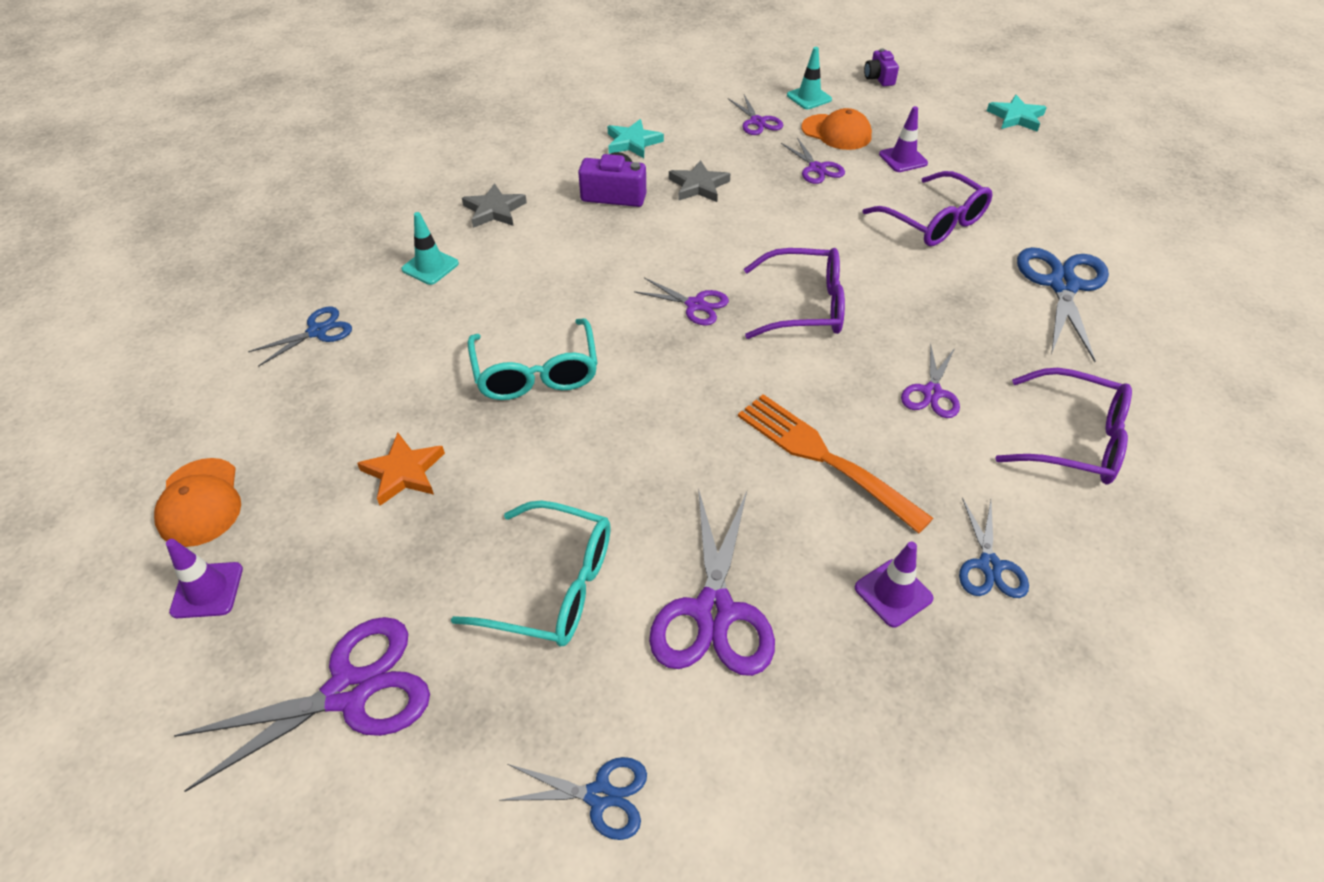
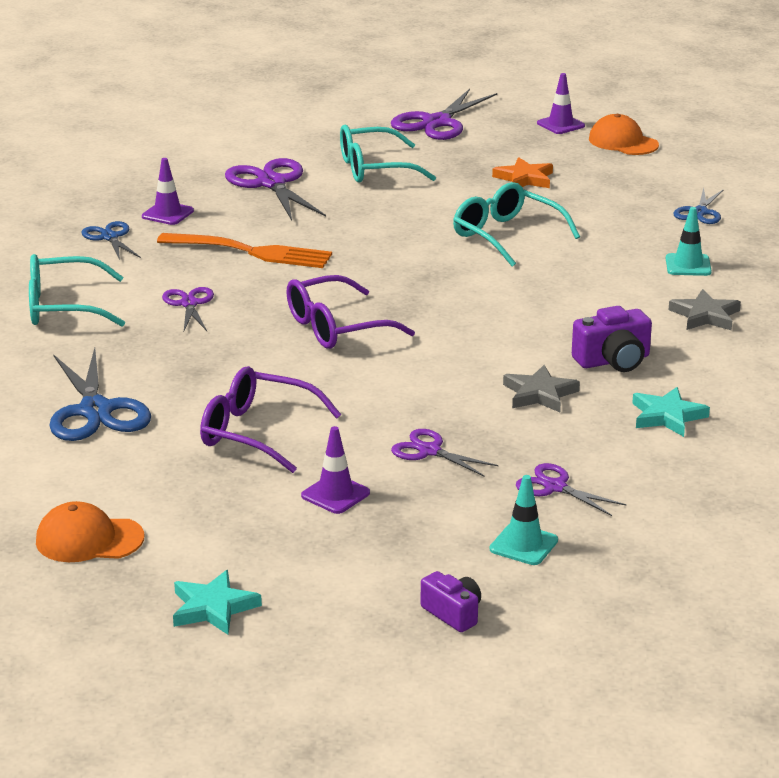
camera: 150 degrees right, 20 degrees down
(599, 795) = (280, 131): blue scissors -> none
(695, 305) = (432, 303): purple scissors -> none
(836, 132) = (444, 504): orange cap -> orange cap (89, 539)
(1072, 440) = (64, 307): purple glasses -> turquoise glasses

